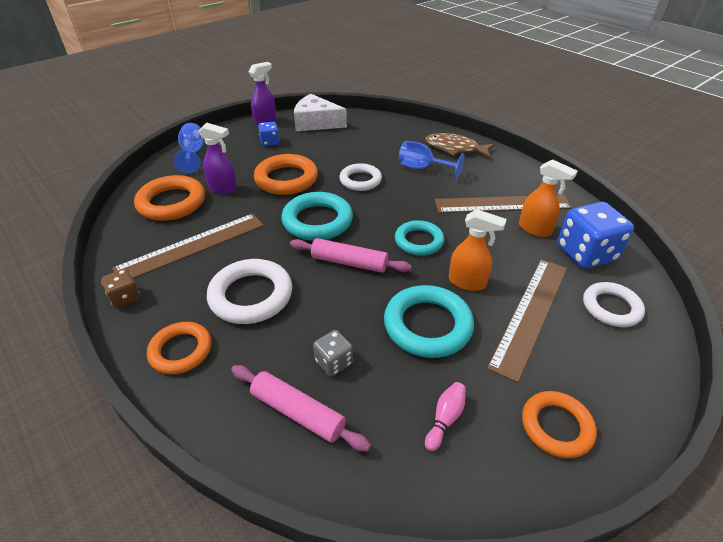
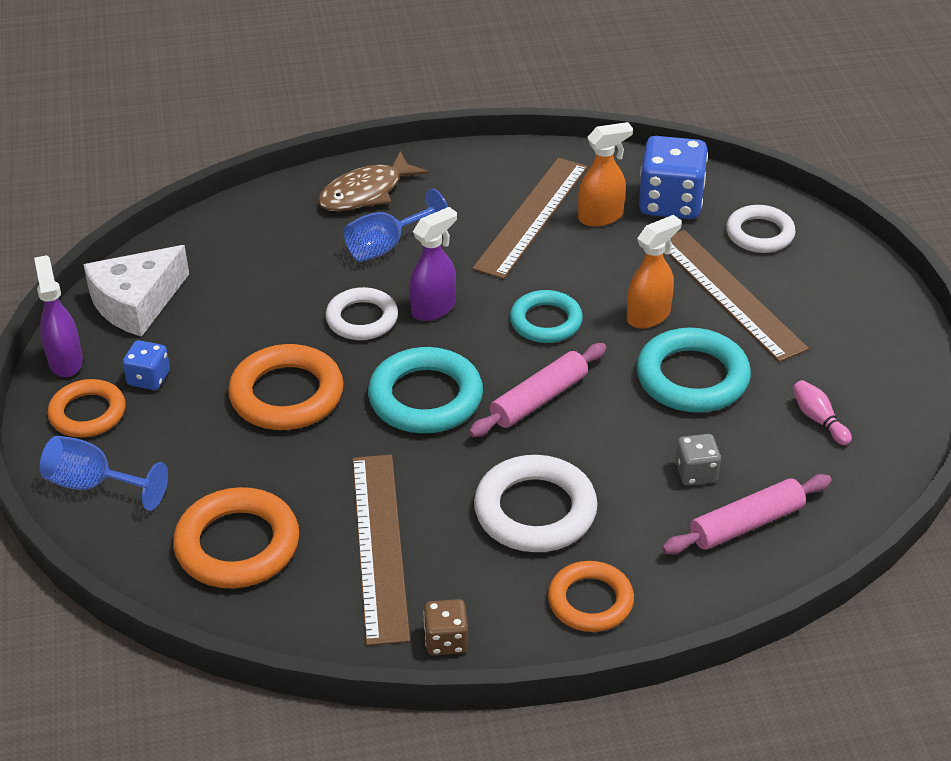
camera: 60 degrees left, 0 degrees up
(223, 188) = (249, 474): purple spray bottle -> purple spray bottle (434, 308)
(556, 426) = (869, 351): orange ring -> orange ring (88, 413)

